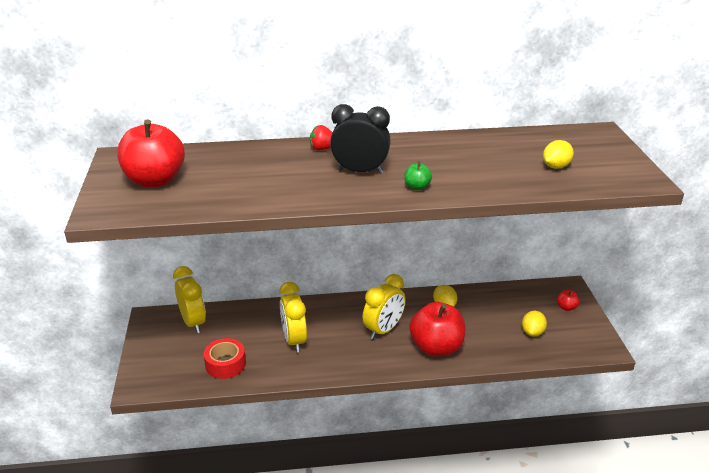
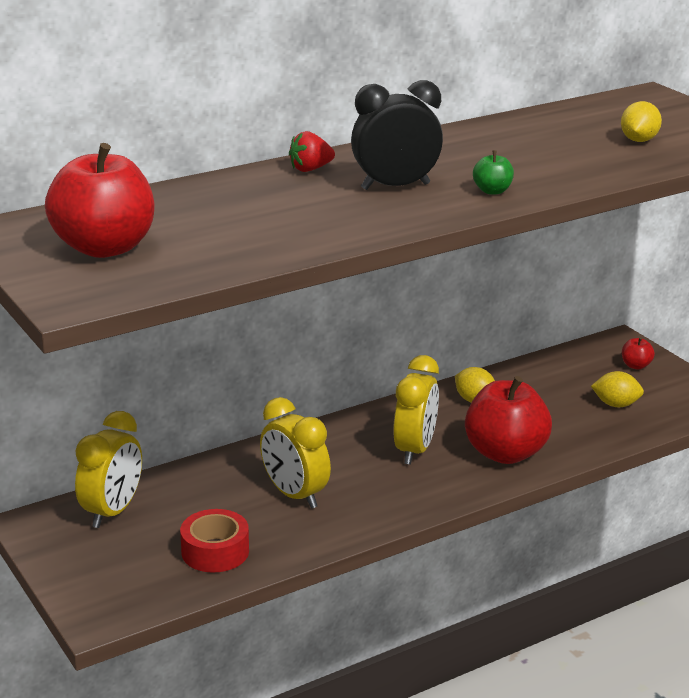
camera: 25 degrees left, 5 degrees down
(193, 322) = (112, 512): yellow clock -> yellow clock turned 75 degrees clockwise
(532, 332) = (616, 404): yellow lemon -> yellow lemon turned 75 degrees counterclockwise

